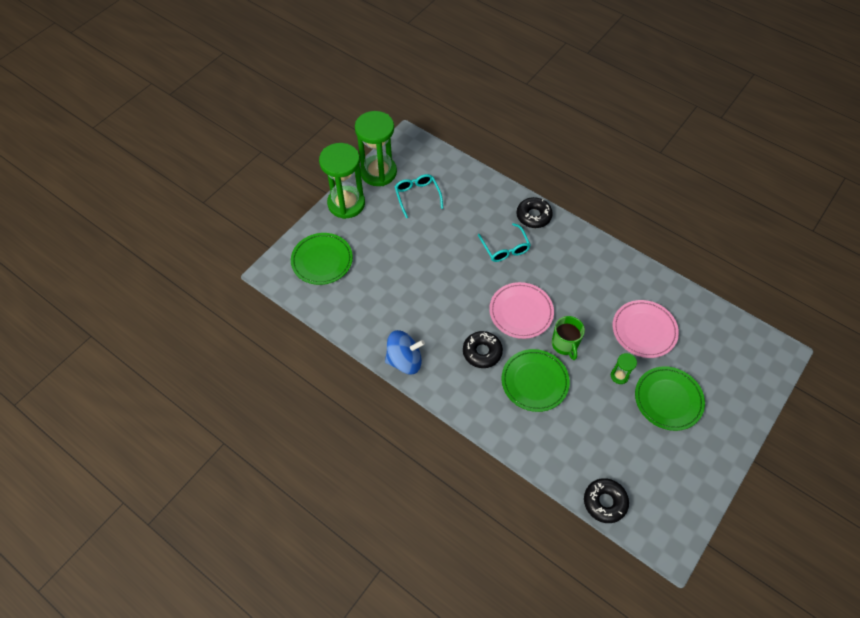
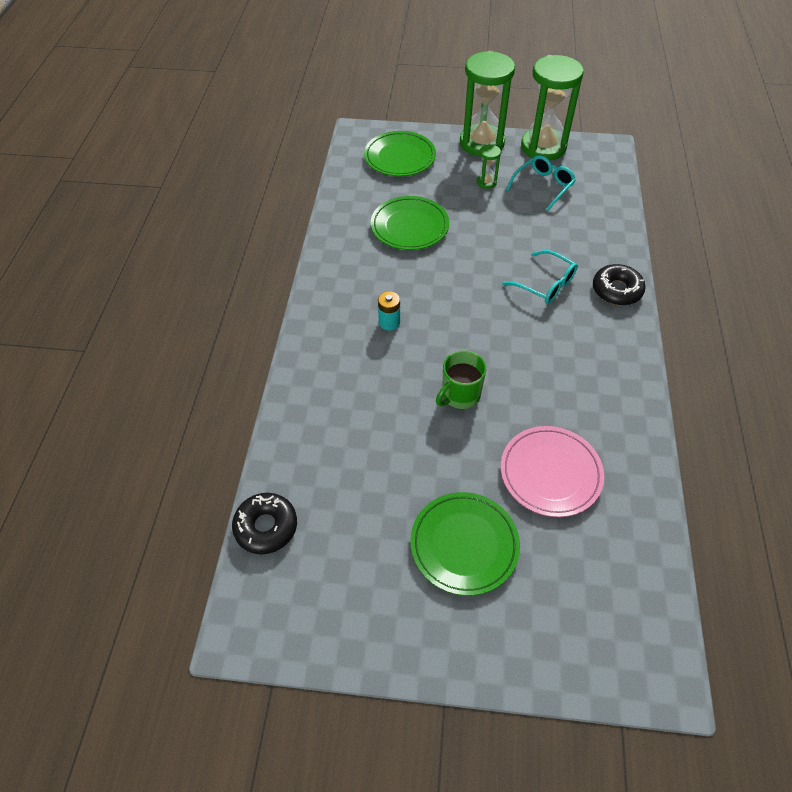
camera: 60 degrees right, 5 degrees down
(404, 360) = (331, 265): blue spinning top -> none
(482, 352) = (389, 322): black donut -> turquoise battery
(505, 248) = (545, 284): turquoise glasses -> turquoise glasses turned 90 degrees counterclockwise
(521, 312) = (470, 334): pink plate -> none
(534, 381) = (386, 386): green plate -> green plate (409, 226)
(619, 376) = (459, 472): green hourglass -> green hourglass (486, 182)

